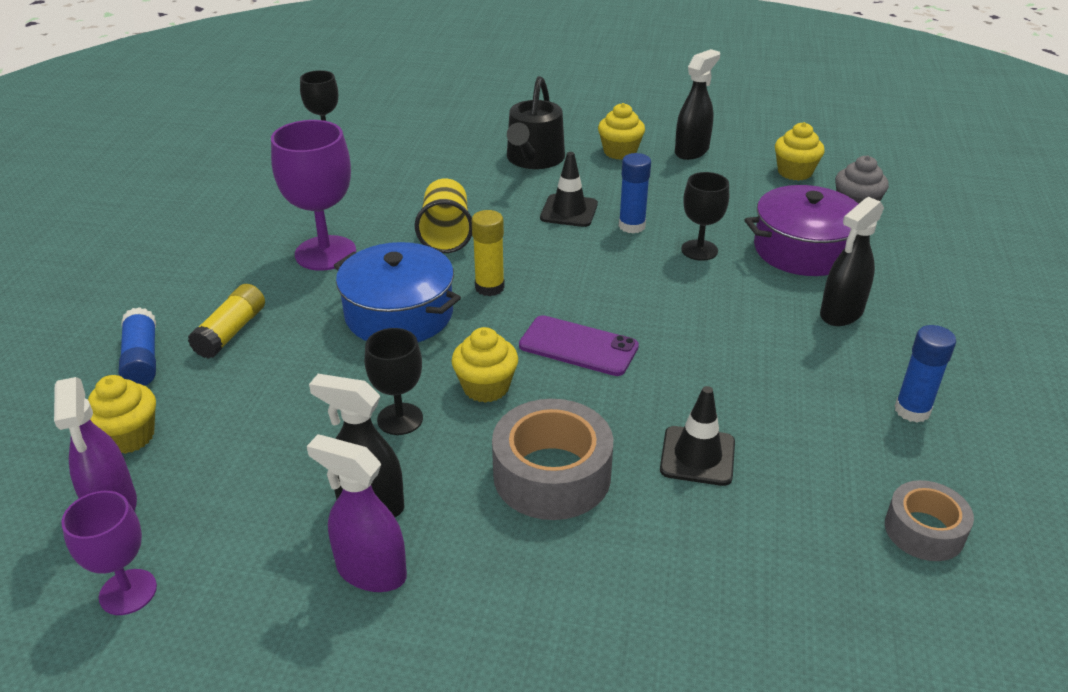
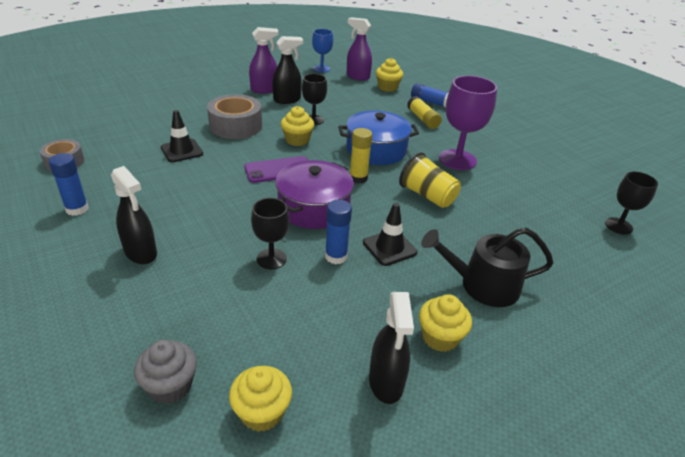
camera: 135 degrees right, 0 degrees up
(128, 592) = (321, 69): purple goblet -> blue goblet
(533, 159) = (482, 285): black watering can -> black watering can turned 60 degrees counterclockwise
(803, 250) = (195, 298): purple pot -> purple pot (314, 208)
(841, 313) = (141, 253): black spray bottle -> black spray bottle turned 135 degrees clockwise

